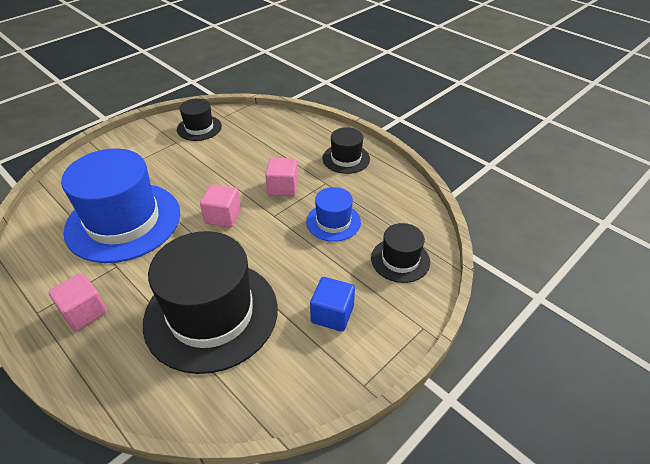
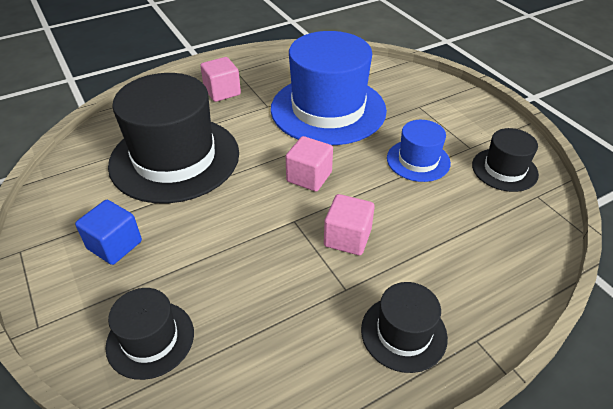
camera: 105 degrees right, 0 degrees up
(333, 222) = (257, 279): blue hat -> blue hat (418, 160)

